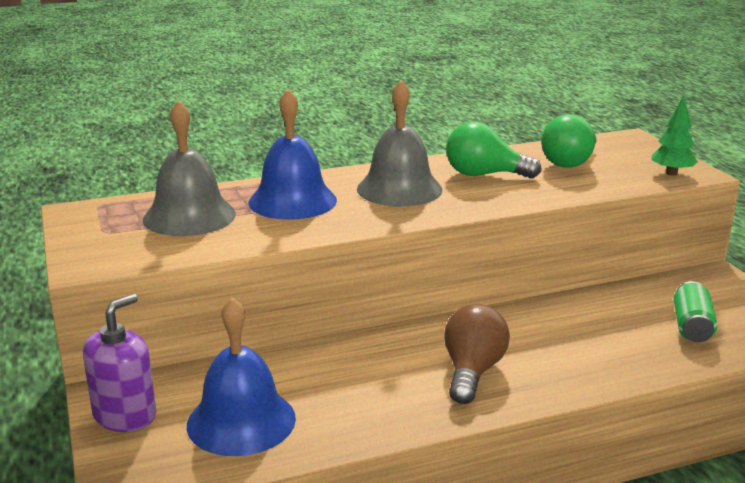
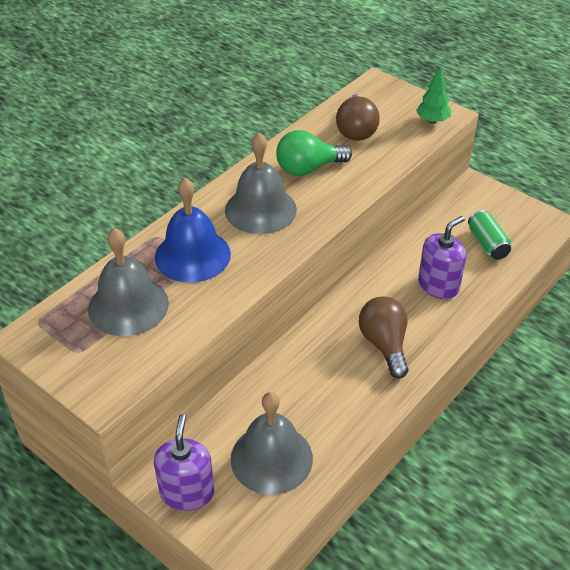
camera: 30 degrees left, 20 degrees up
(241, 421) = (271, 458): blue bell -> grey bell
(570, 162) = (356, 130): green light bulb -> brown light bulb
(591, 343) = (438, 285): none -> purple soap dispenser

